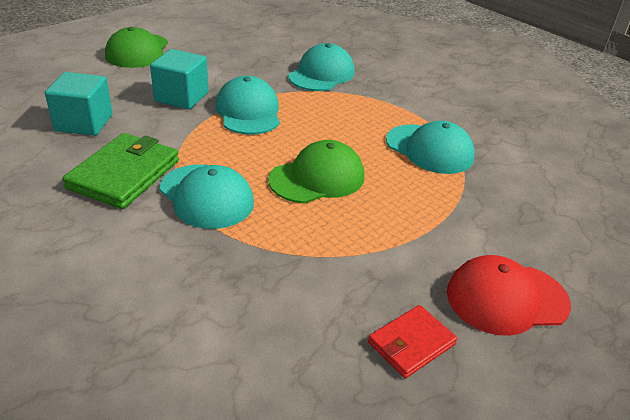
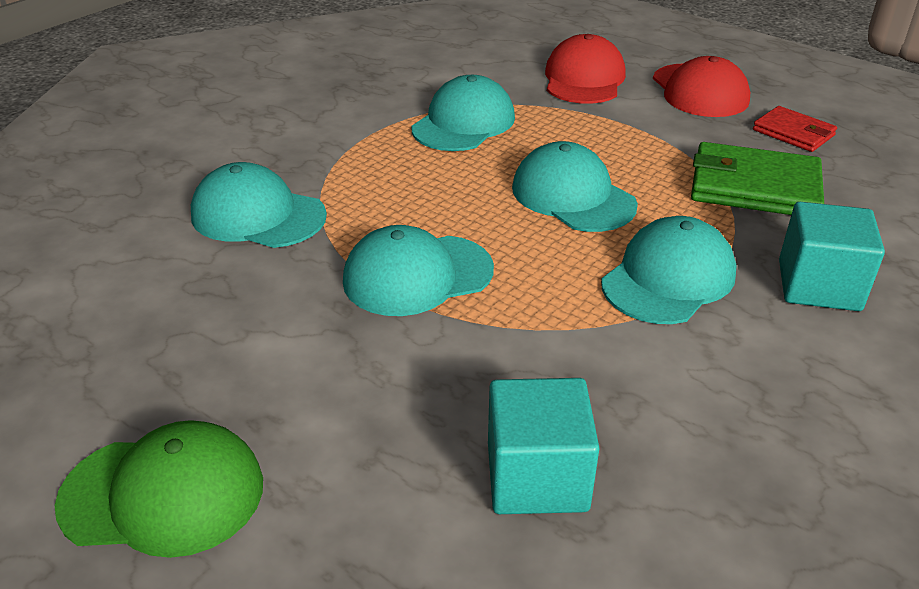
camera: 95 degrees left, 0 degrees up
(124, 174) = (668, 370): green wallet -> green wallet (754, 186)
(181, 97) = (388, 363): turquoise cube -> turquoise cube (818, 285)
(317, 178) = (573, 196): green cap -> turquoise cap
(520, 224) = (584, 79): none -> red cap

